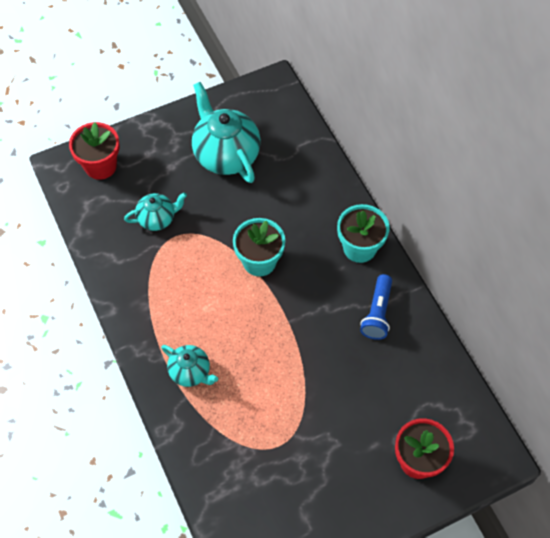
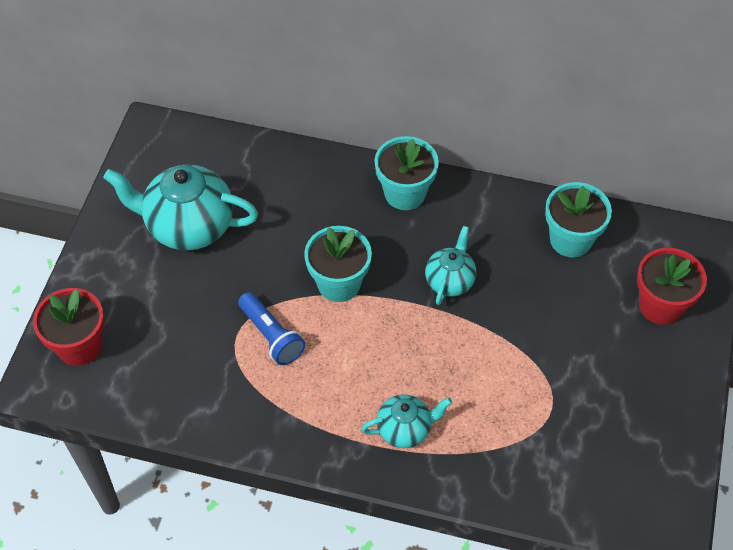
camera: 50 degrees left, 5 degrees down
(157, 219) = (200, 337): turquoise teapot -> turquoise teapot (450, 280)
(377, 313) = (486, 229): blue flashlight -> blue flashlight (271, 336)
(417, 369) = (570, 240): none -> turquoise flower pot

